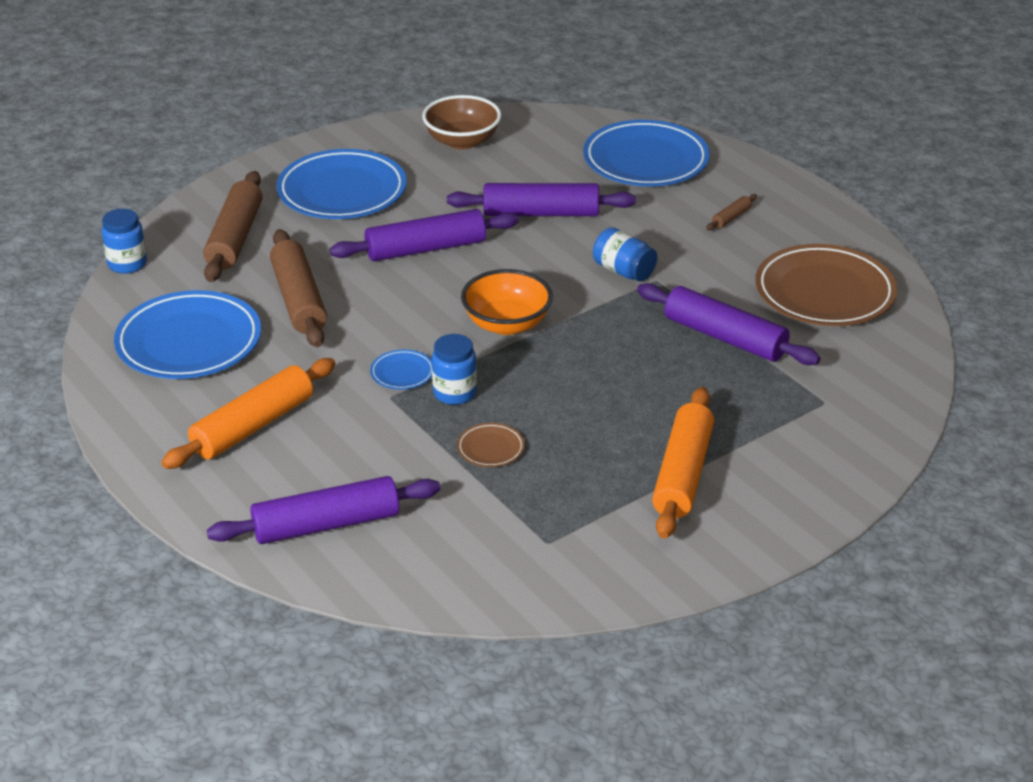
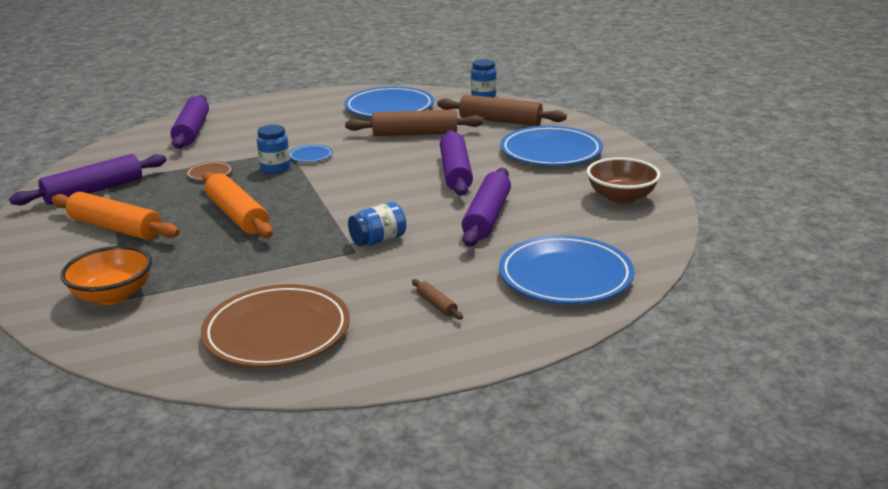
camera: 105 degrees right, 10 degrees down
(253, 426) = (294, 119): orange rolling pin -> orange rolling pin (237, 215)
(507, 324) = (339, 190): orange bowl -> orange bowl (113, 295)
(724, 337) = (252, 269): purple rolling pin -> purple rolling pin (94, 190)

